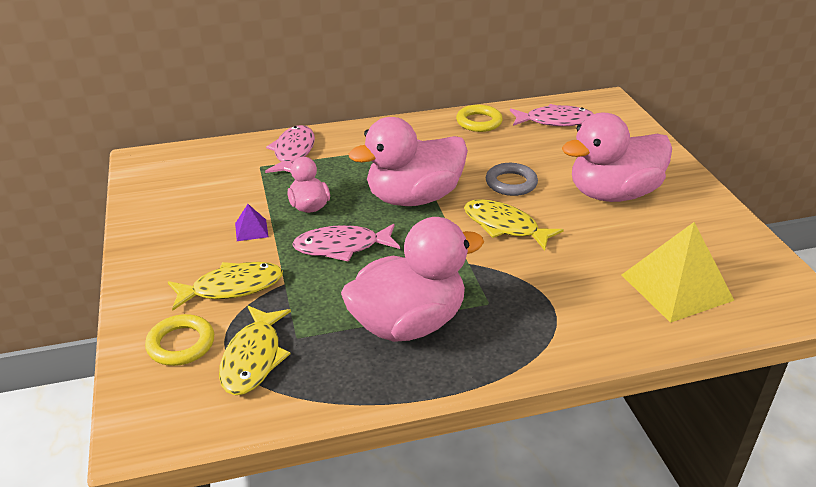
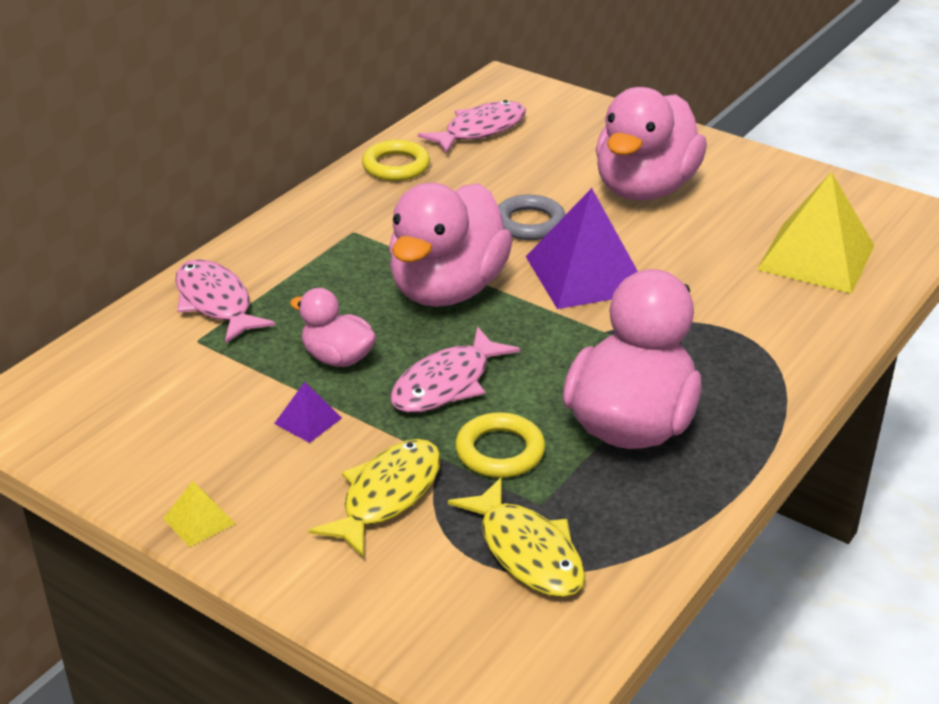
camera: 40 degrees left, 0 degrees up
(140, 251) = (199, 521): none -> yellow pyramid
(181, 344) = (423, 587): yellow ring -> yellow ring (500, 451)
(504, 226) = (586, 274): yellow fish -> purple pyramid

